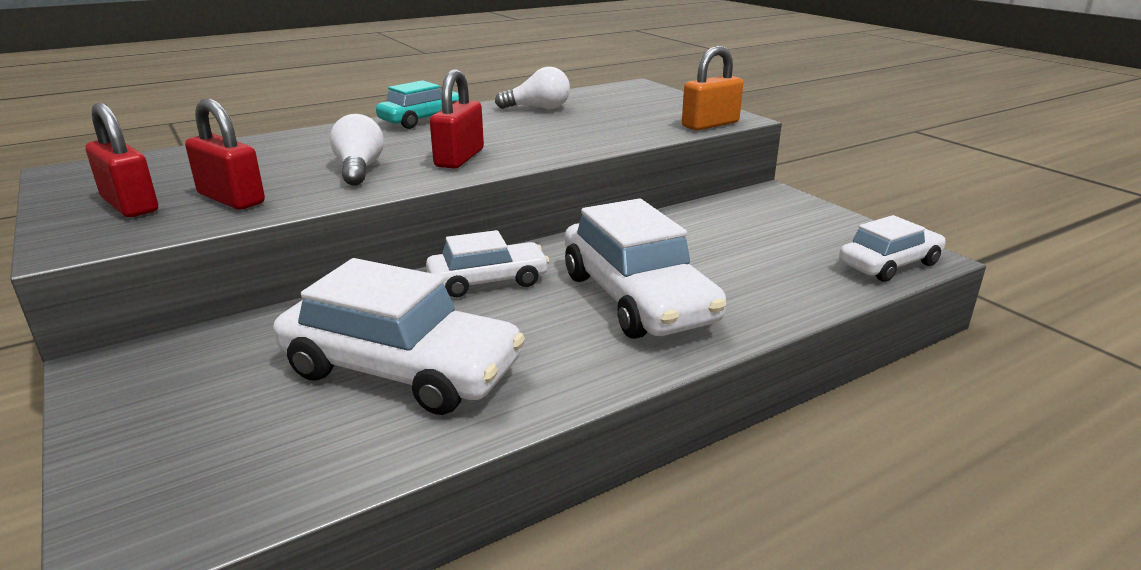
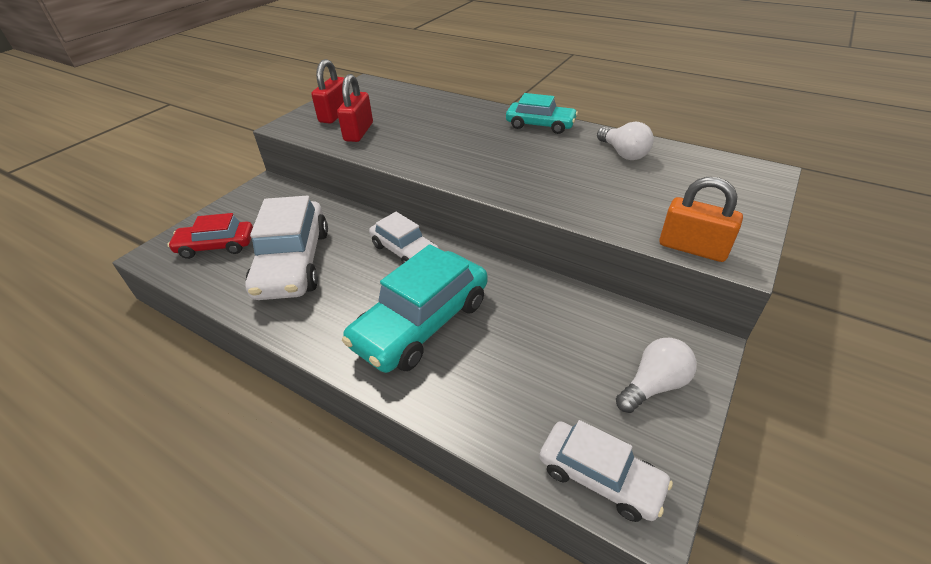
camera: 65 degrees right, 15 degrees up
(232, 448) = (216, 246): none -> red car
(359, 169) = (428, 144): white light bulb -> white light bulb (653, 385)
(459, 158) = (477, 166): red padlock -> none
(637, 298) = (421, 323): white car -> turquoise car

